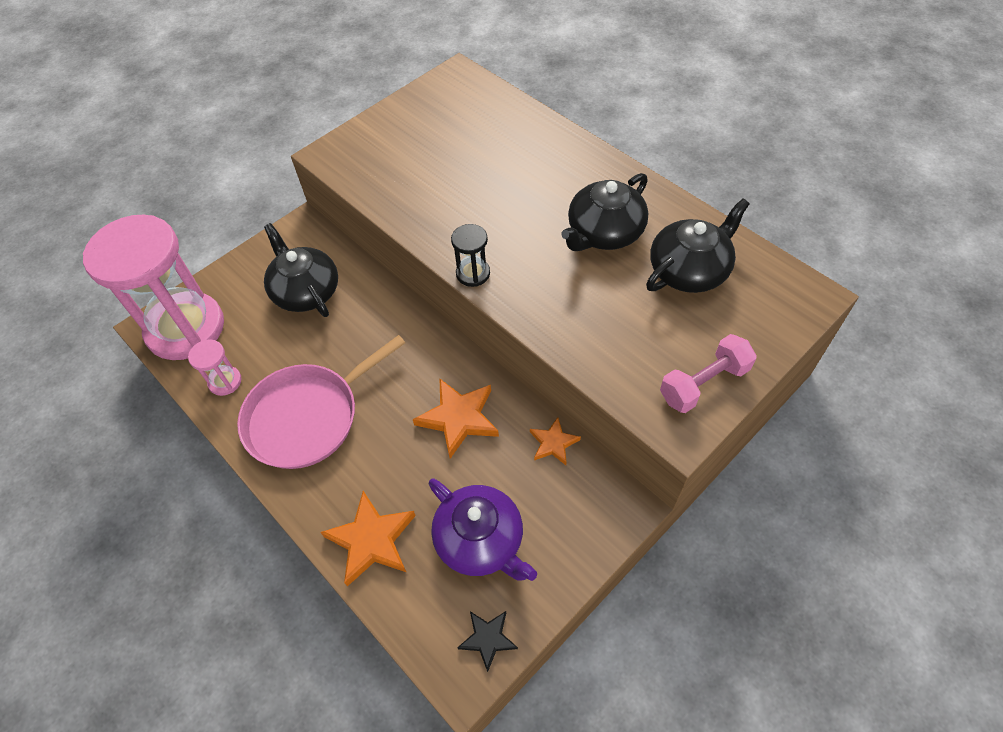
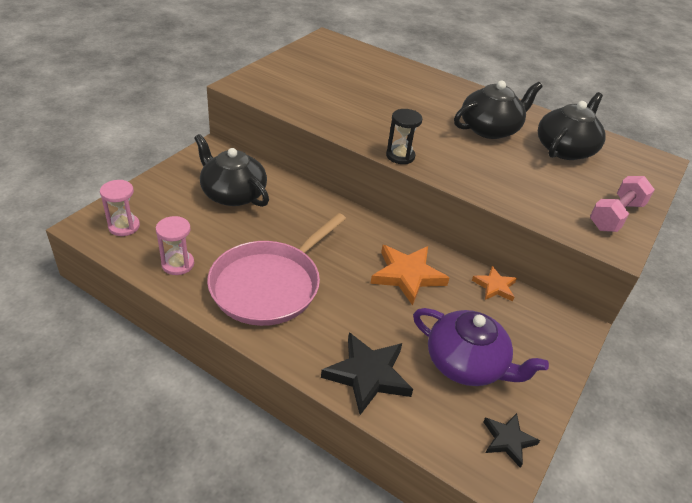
camera: 20 degrees left, 15 degrees down
(185, 328) = (124, 226): pink hourglass -> pink hourglass, size x0.40
(371, 540) = (368, 375): orange star -> black star
(604, 233) = (490, 129): black teapot -> black teapot turned 150 degrees counterclockwise

